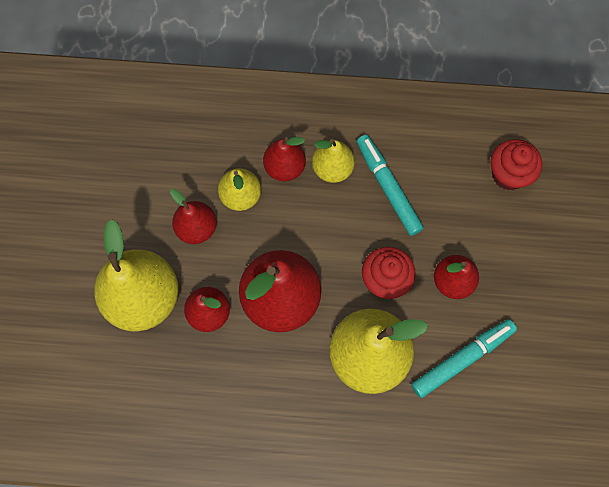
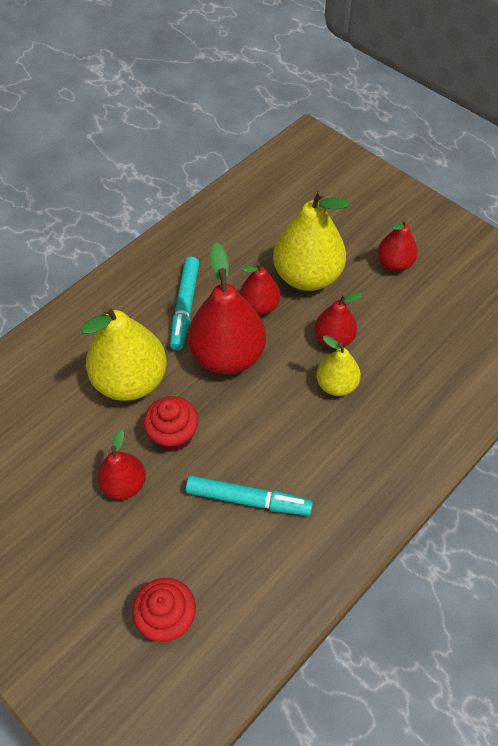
camera: 130 degrees right, 15 degrees down
(284, 167) = (336, 433): red pear -> red pear (394, 264)
(332, 169) = (303, 469): yellow pear -> none
(462, 359) = (64, 441): turquoise marker -> turquoise marker (185, 307)

